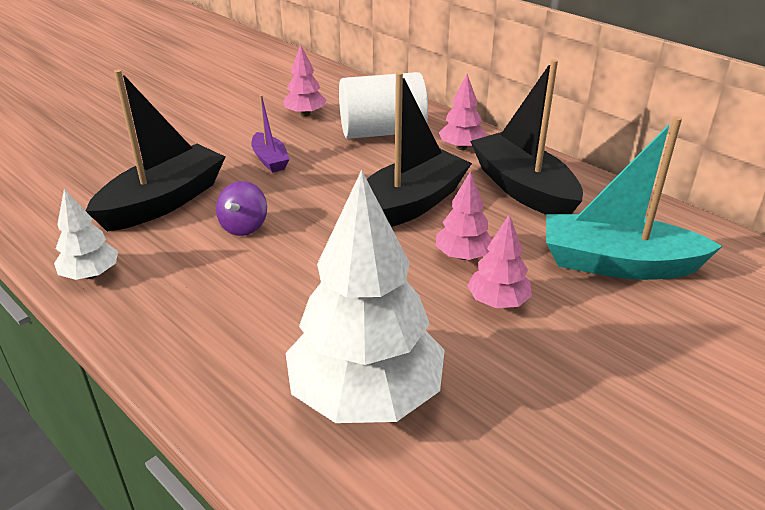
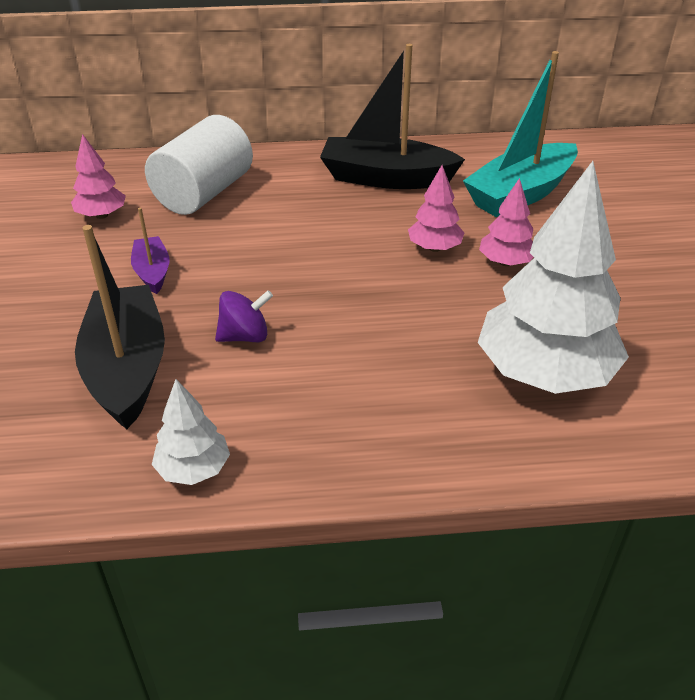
camera: 50 degrees left, 5 degrees up
(244, 226) = (245, 336): purple spinning top -> purple spinning top turned 75 degrees counterclockwise
(270, 160) = (152, 272): purple boat -> purple boat turned 120 degrees counterclockwise
(409, 205) = (336, 237): black boat -> none
(461, 147) = (289, 171): pink tree -> none

